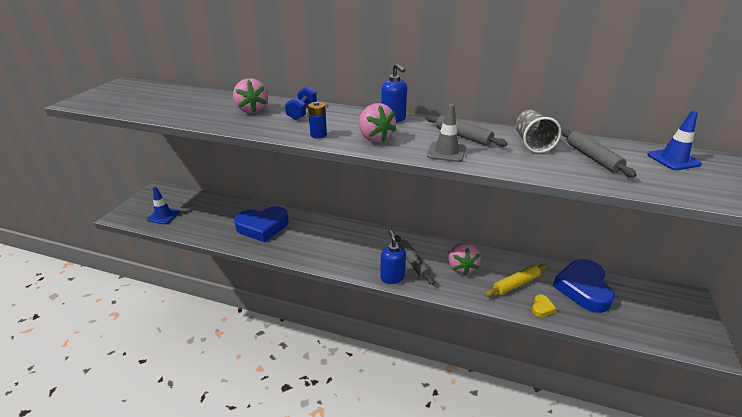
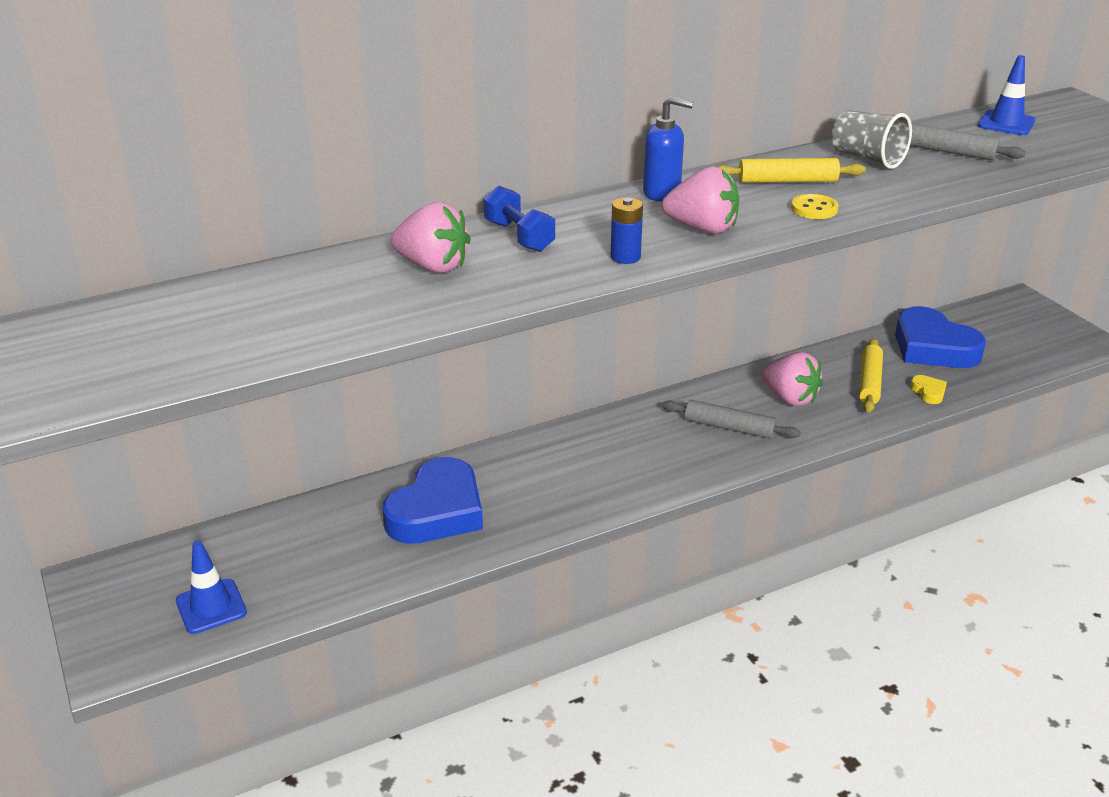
camera: 45 degrees left, 0 degrees up
(392, 277) = (736, 460): blue soap dispenser -> none
(446, 152) = (814, 209): grey traffic cone -> yellow button
(463, 136) = (787, 181): grey rolling pin -> yellow rolling pin

